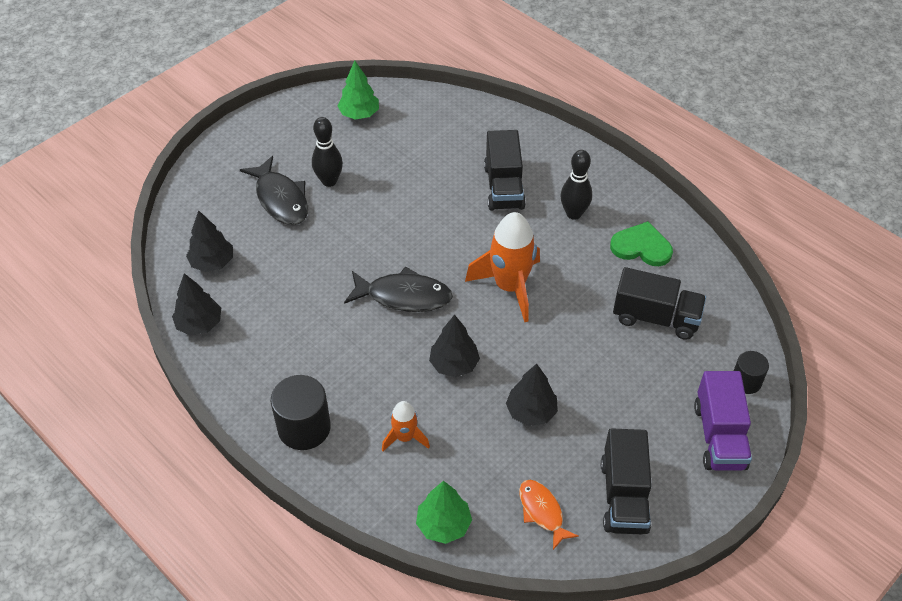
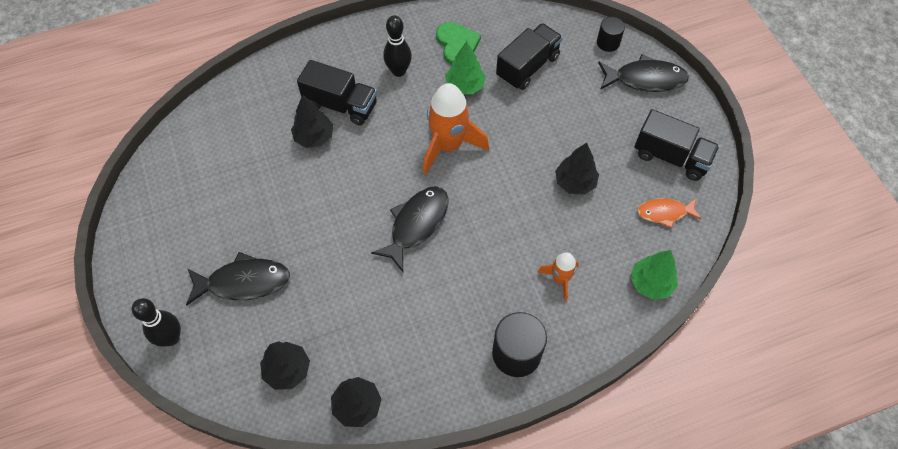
camera: 65 degrees left, 10 degrees up
(329, 181) = (248, 233): black bowling pin -> black bowling pin (171, 338)
(359, 114) = (179, 177): green tree -> green tree (465, 86)
(454, 364) = (505, 216): black tree -> black tree (314, 137)
(641, 247) = (457, 44): green heart -> green heart turned 120 degrees clockwise
(719, 436) = (645, 79): purple truck -> black fish

